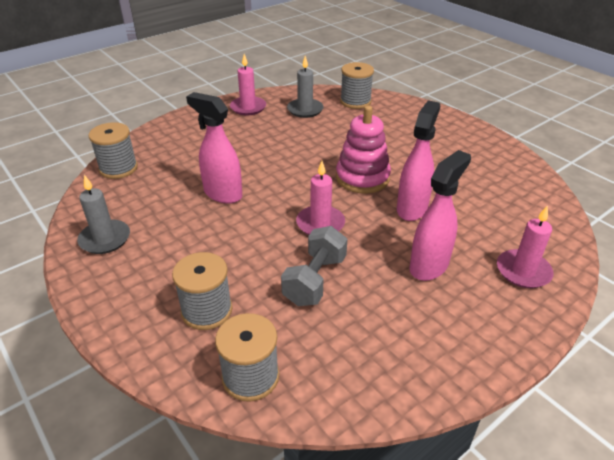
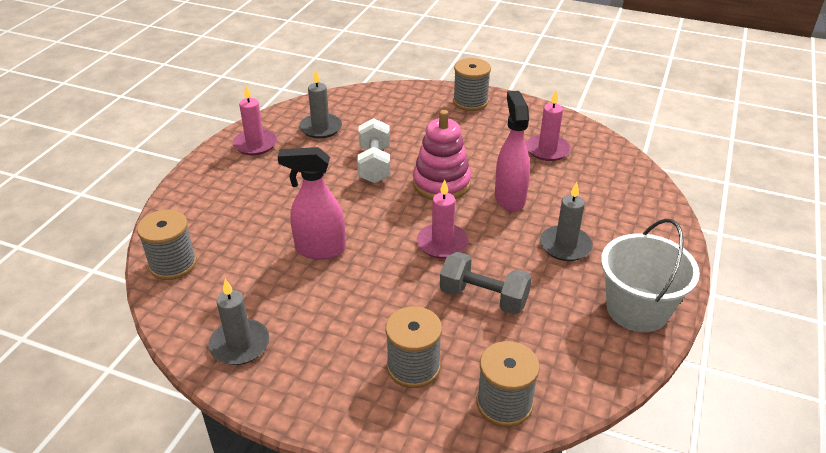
camera: 30 degrees left, 0 degrees up
(315, 280) = (483, 298): grey dumbbell -> grey dumbbell turned 60 degrees counterclockwise
(321, 147) = (374, 165): none -> white dumbbell
(355, 101) = (365, 103): grey spool -> grey spool (470, 102)
(429, 266) = (565, 246): pink spray bottle -> grey candle
(452, 351) = (637, 309): none -> white bucket
(523, 271) = (637, 221): pink candle -> pink candle (547, 150)

